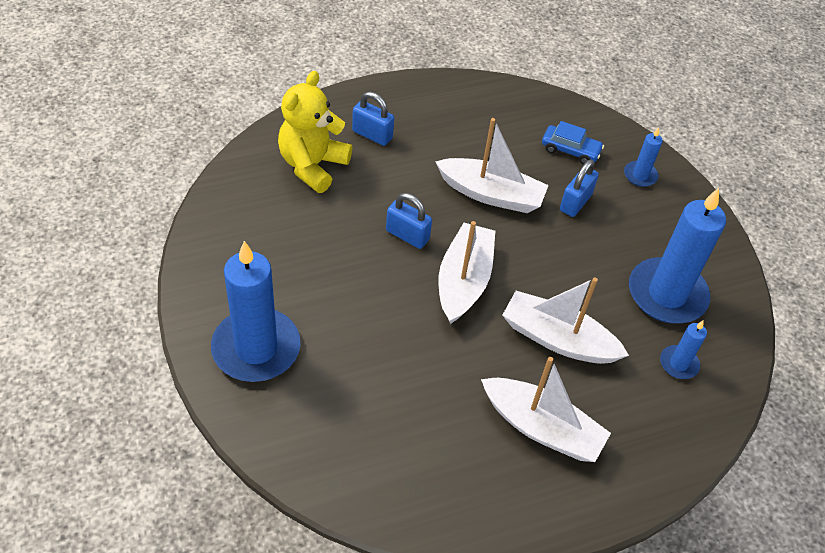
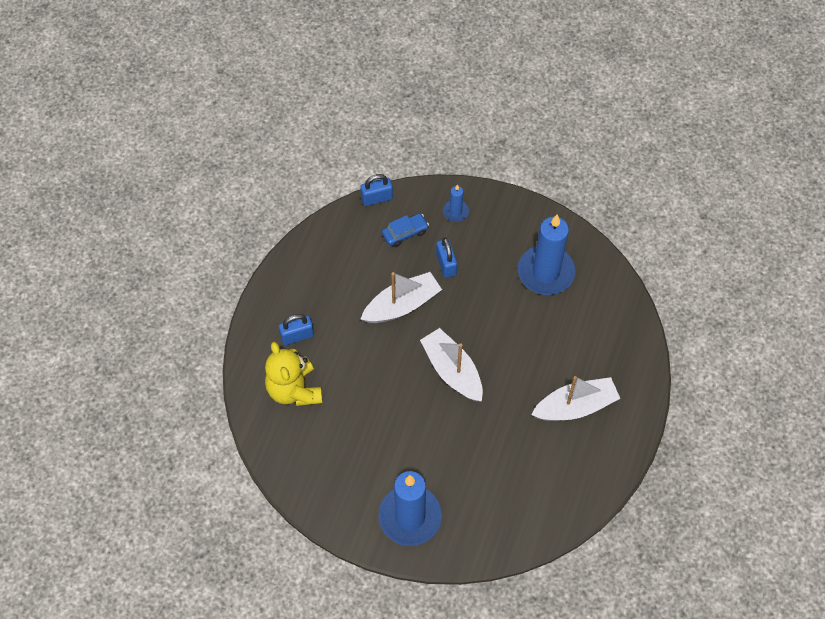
camera: 45 degrees left, 10 degrees up
(407, 235) = (394, 376): blue padlock -> blue padlock (377, 198)
(558, 339) = (529, 353): white boat -> none
(678, 364) = (591, 306): blue candle -> none

